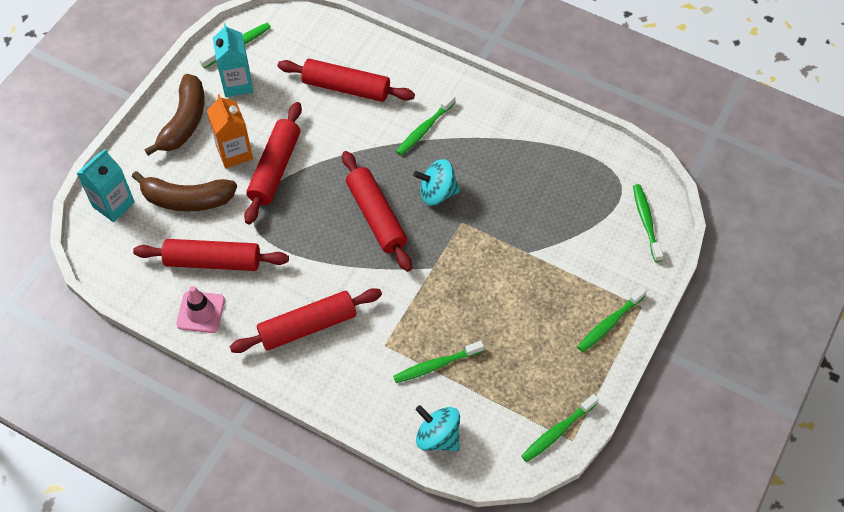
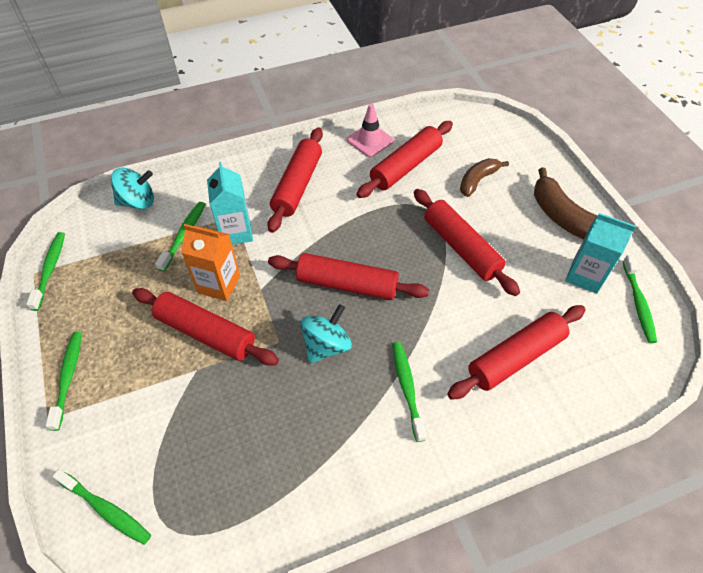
camera: 130 degrees right, 5 degrees down
(113, 204) = (509, 142): turquoise carton -> turquoise carton (236, 232)
(187, 199) = (478, 180): brown banana -> brown banana, size x0.65
(234, 152) = (502, 231): orange carton -> orange carton (219, 284)
(498, 271) = (206, 333): none -> red rolling pin

